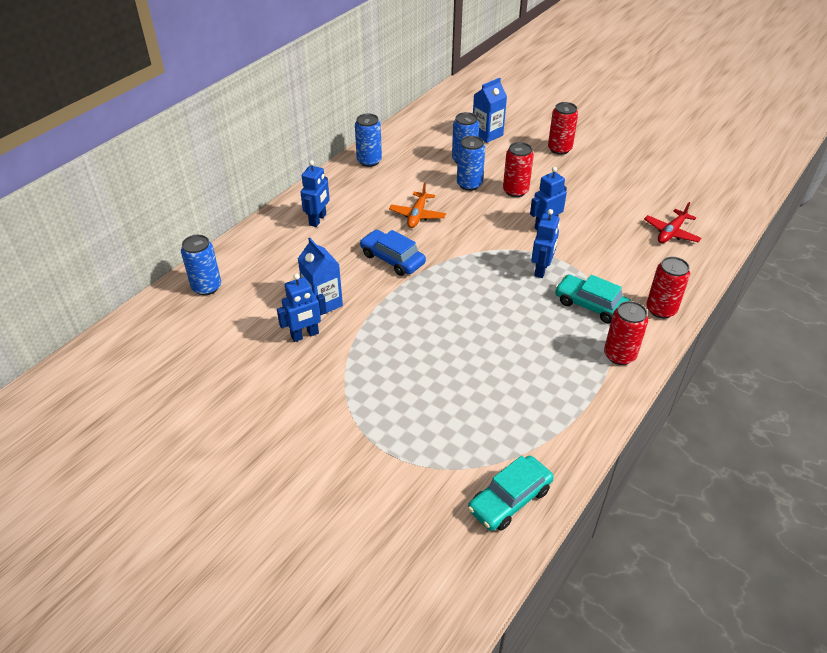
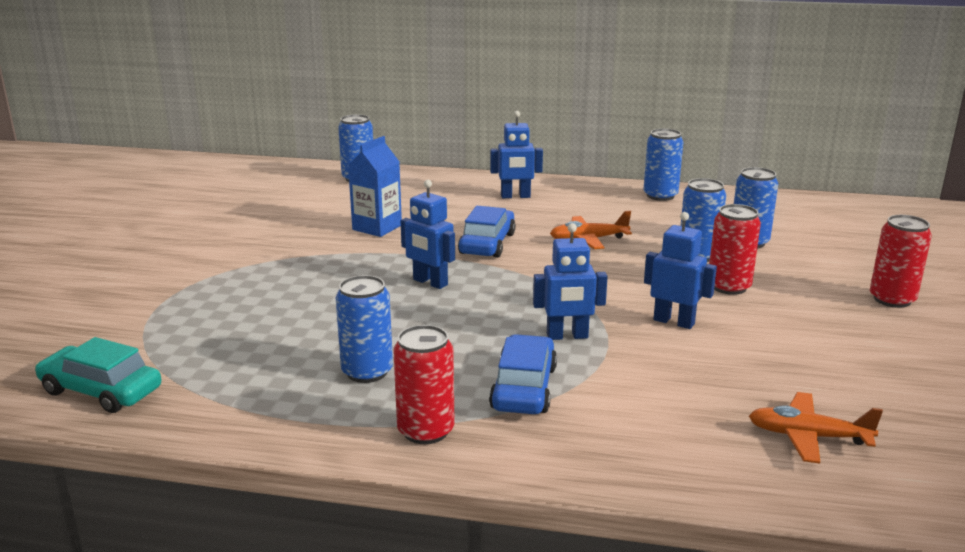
camera: 65 degrees right, 20 degrees down
(305, 335) = (319, 230): blue robot -> blue robot (430, 282)
(487, 134) = (835, 245): blue carton -> none
(544, 362) = (367, 372): none -> blue can
(591, 305) = (524, 388): turquoise car -> blue car
(661, 309) = (573, 455): red can -> none
(671, 232) = (808, 437): red plane -> orange plane

